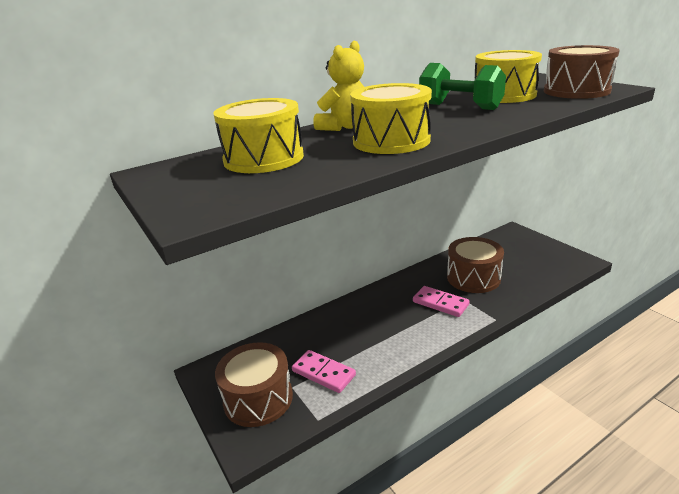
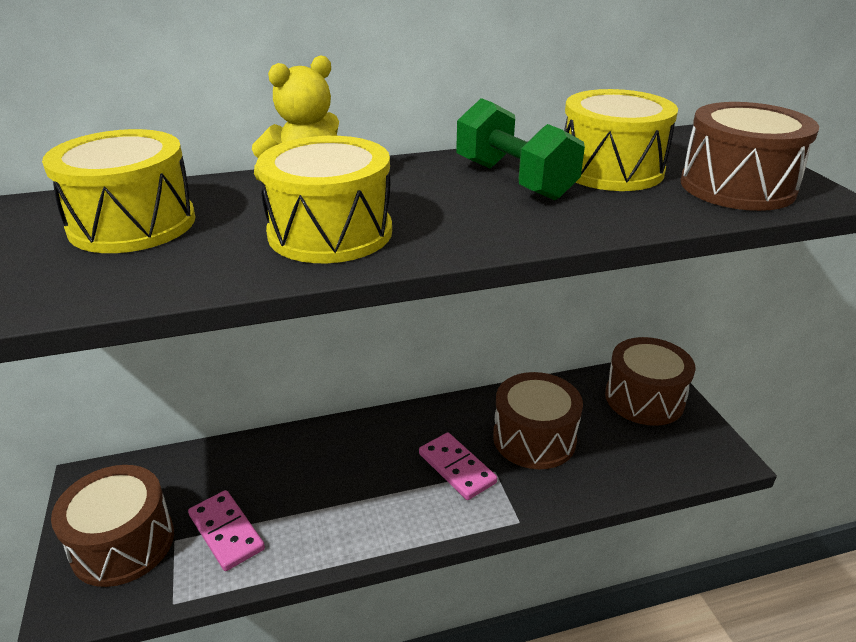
camera: 15 degrees right, 5 degrees up
(519, 244) = (644, 398): none -> brown drum

